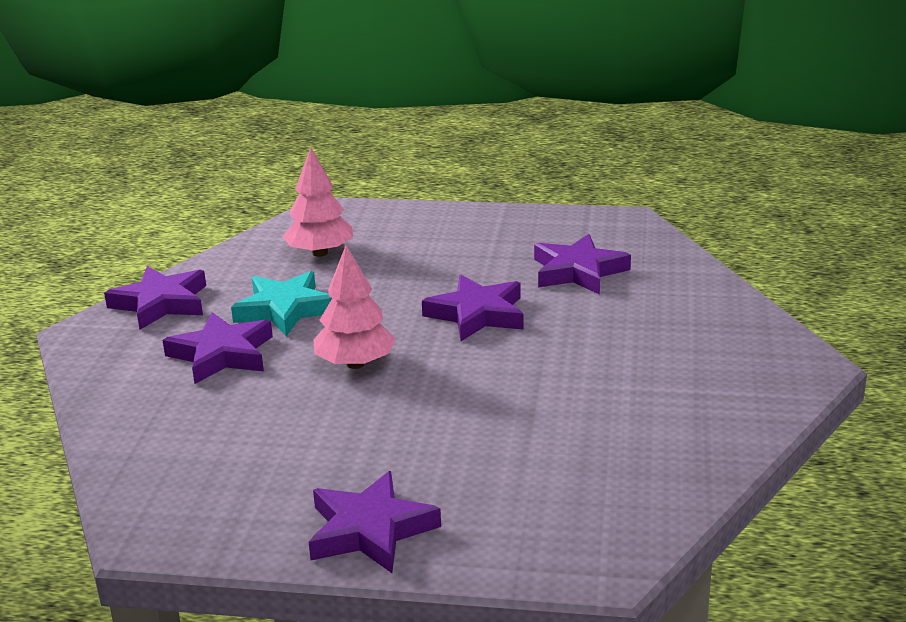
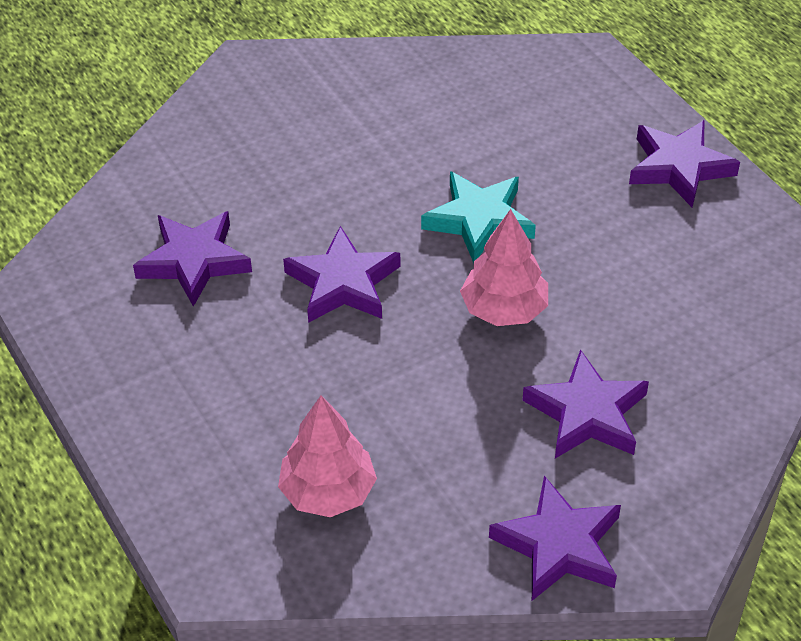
camera: 130 degrees left, 20 degrees up
(285, 310) = (468, 429): turquoise star -> turquoise star (479, 220)

